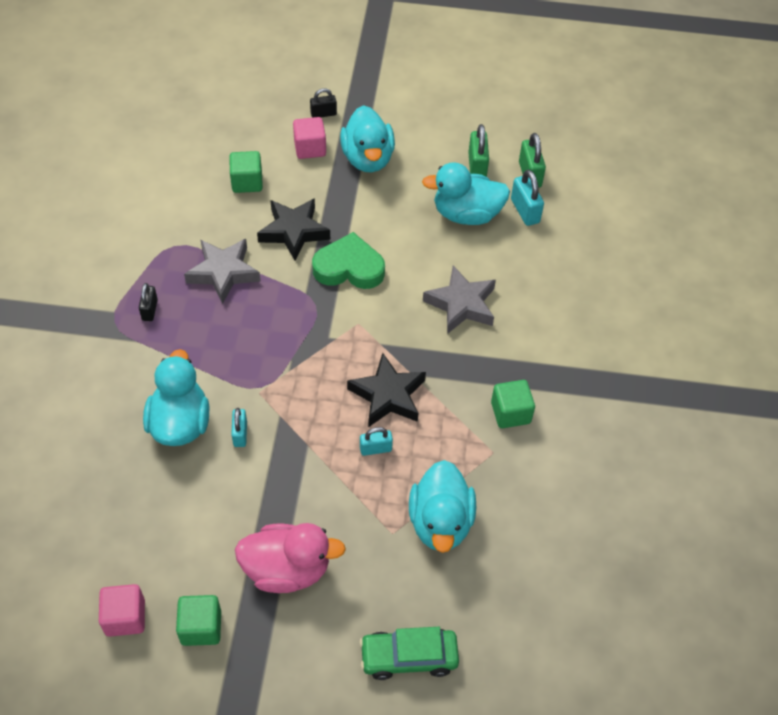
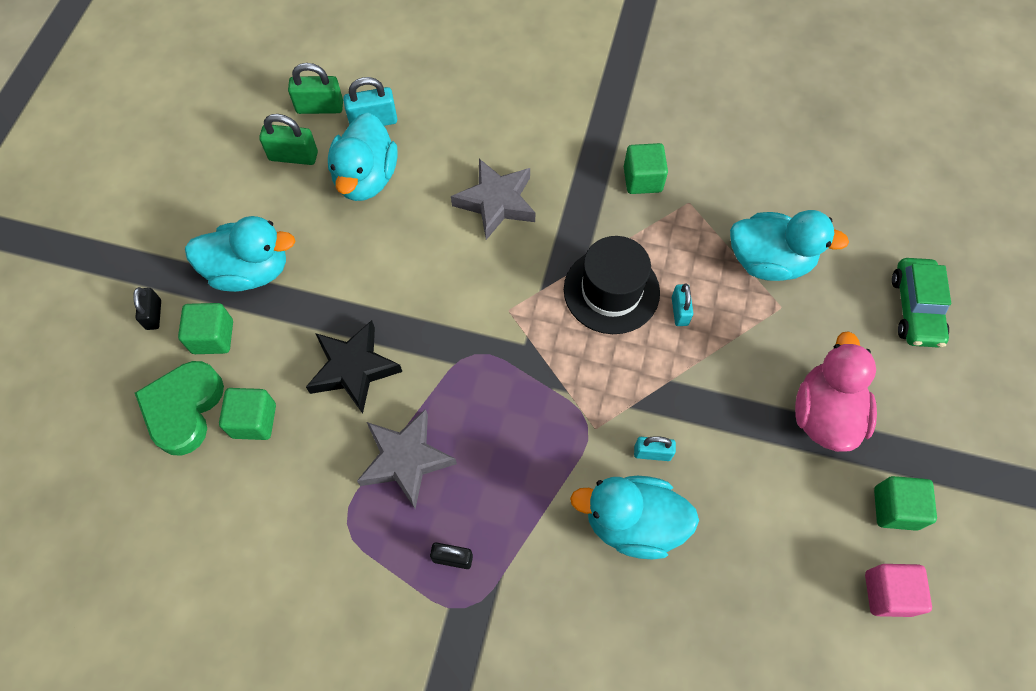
camera: 80 degrees left, 10 degrees up
(310, 148) = (213, 337): pink cube -> green cube
(349, 267) = (423, 311): green heart -> green heart (184, 409)
(388, 395) = (611, 291): black star -> black hat

